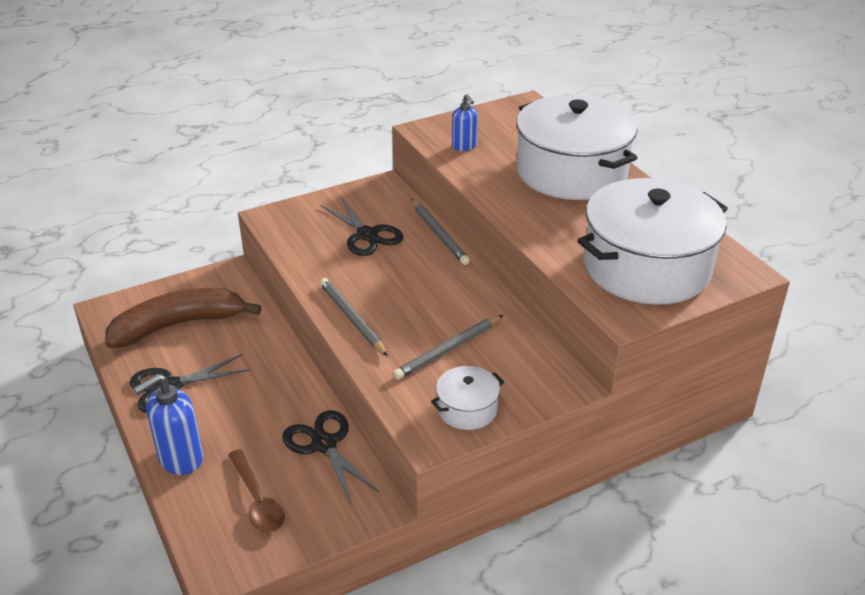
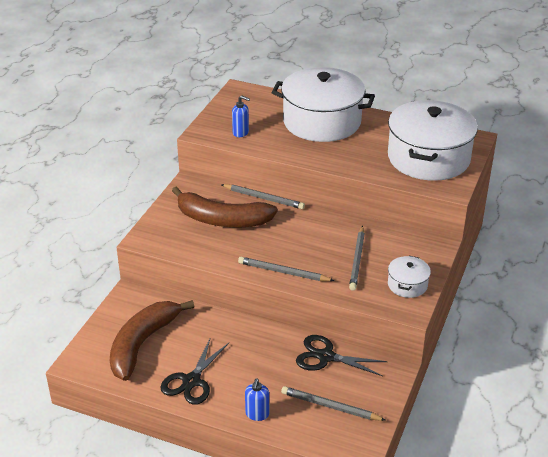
camera: 40 degrees left, 0 degrees up
(180, 459) = (257, 414): blue soap dispenser -> blue soap dispenser, size x0.61
(257, 500) = (330, 406): brown spoon -> grey pencil
(367, 235) = (222, 220): black scissors -> brown banana

